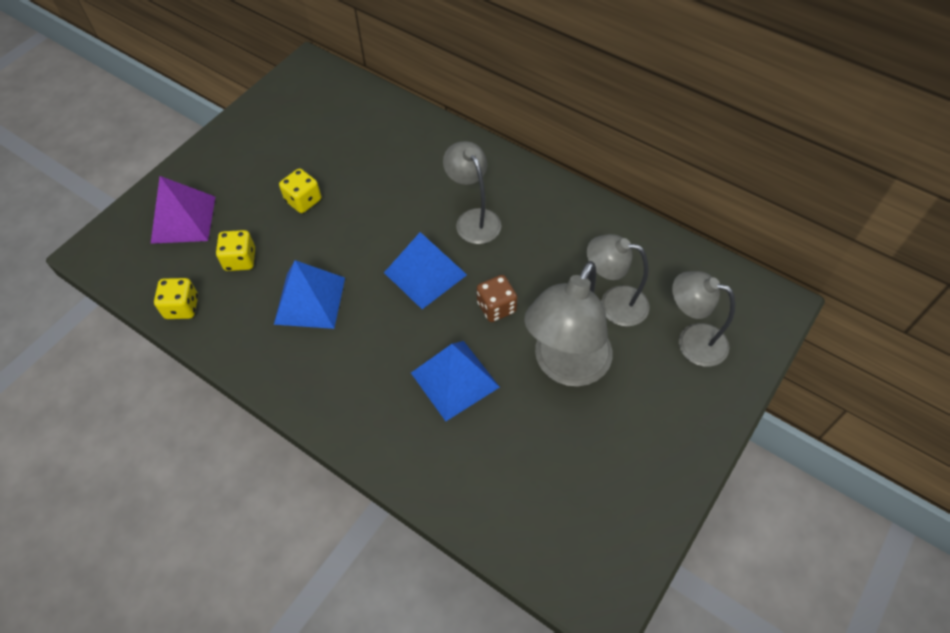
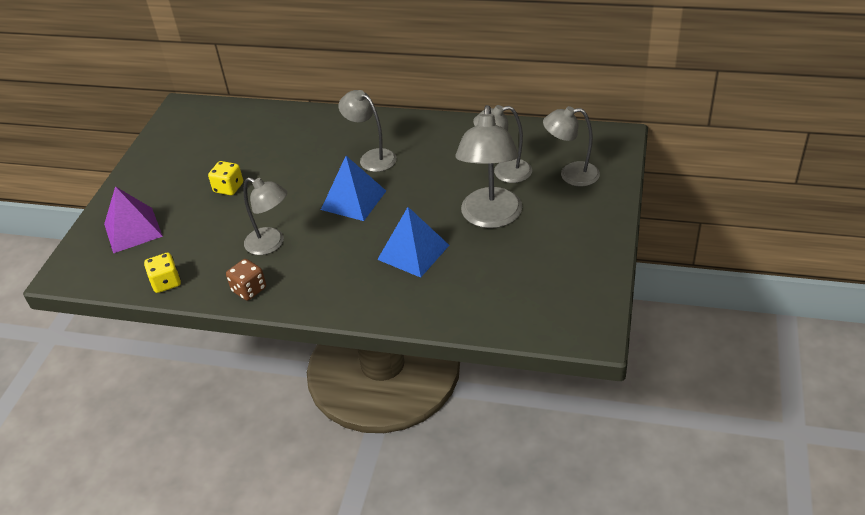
camera: 20 degrees left, 15 degrees down
(240, 260) = (198, 239): yellow dice -> none
(310, 300) = (271, 244): blue pyramid -> grey lamp
(496, 307) = (420, 202): brown dice -> brown dice (249, 289)

